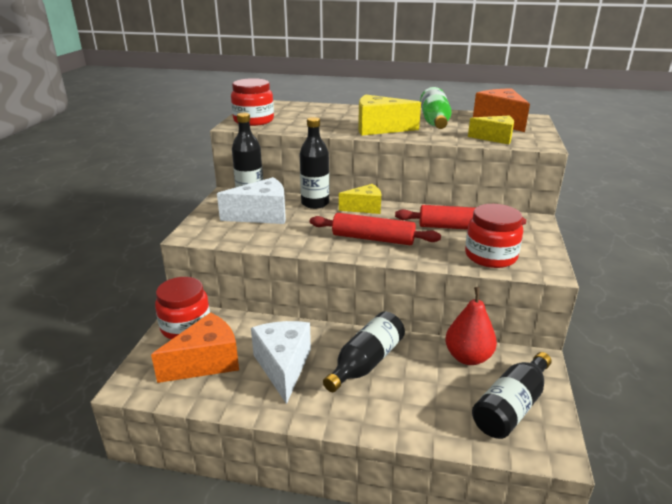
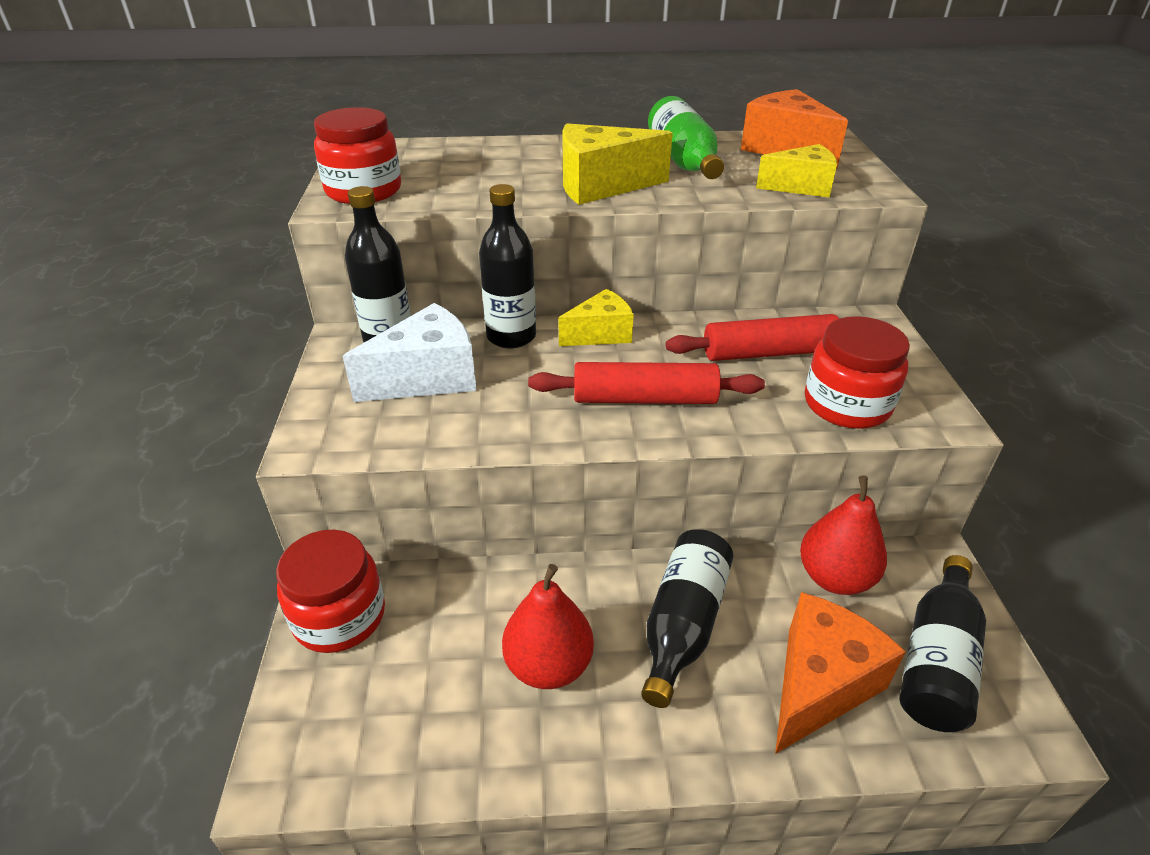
camera: 15 degrees left, 10 degrees up
(206, 362) = (407, 688): orange cheese -> orange cheese (819, 684)
(283, 366) = (548, 665): white cheese -> red pear

